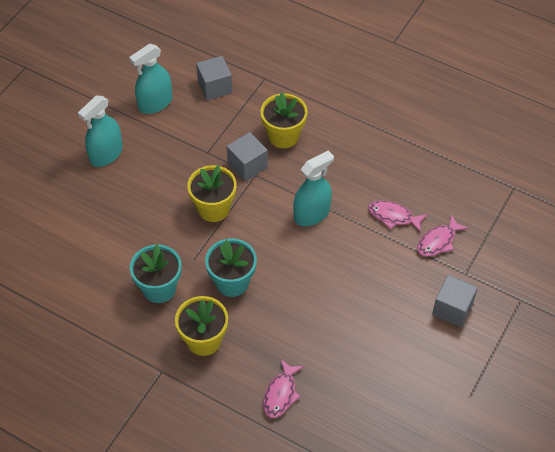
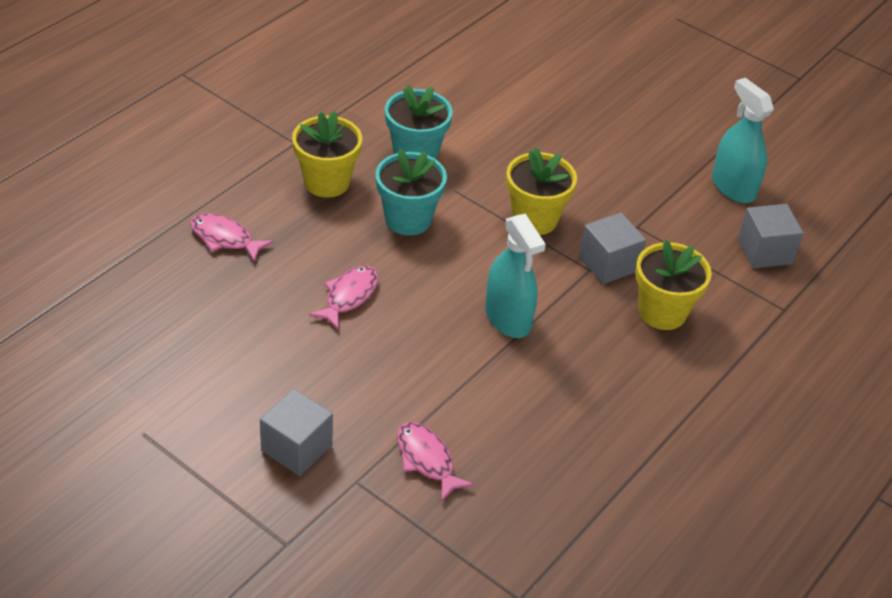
camera: 95 degrees right, 10 degrees down
(106, 154) = (642, 133): turquoise spray bottle -> none
(393, 216) = (486, 413): pink fish -> pink fish (349, 296)

